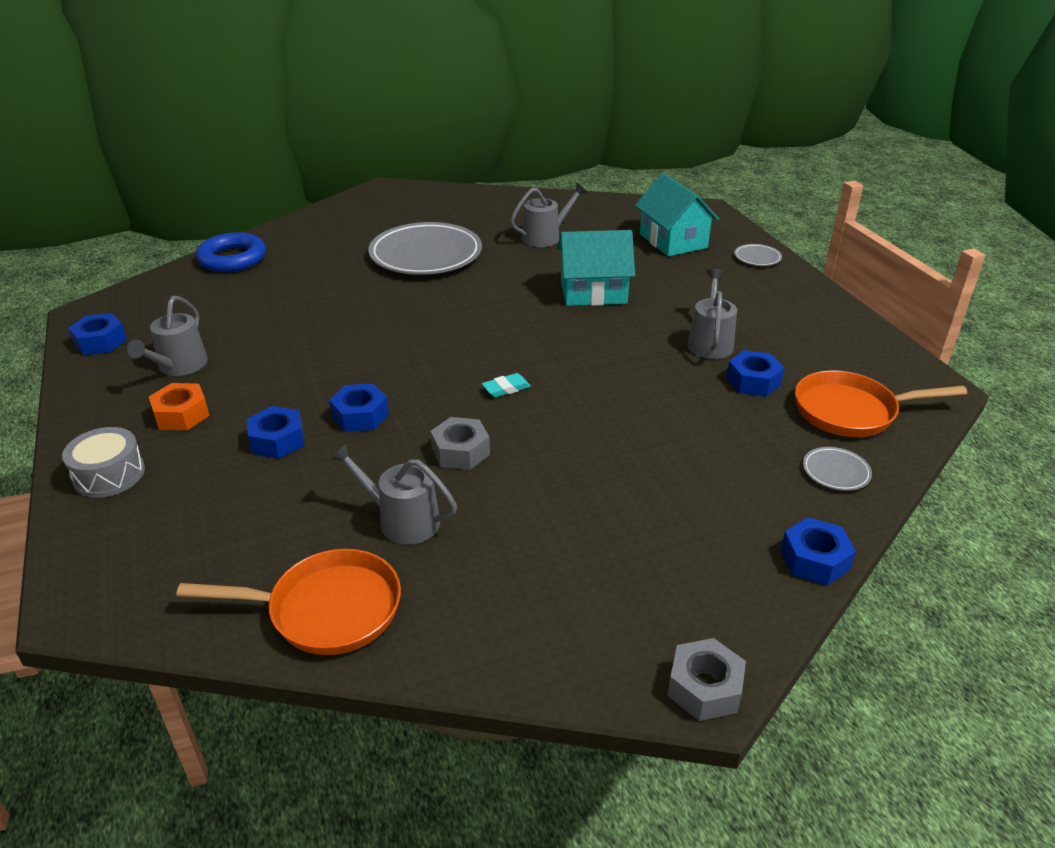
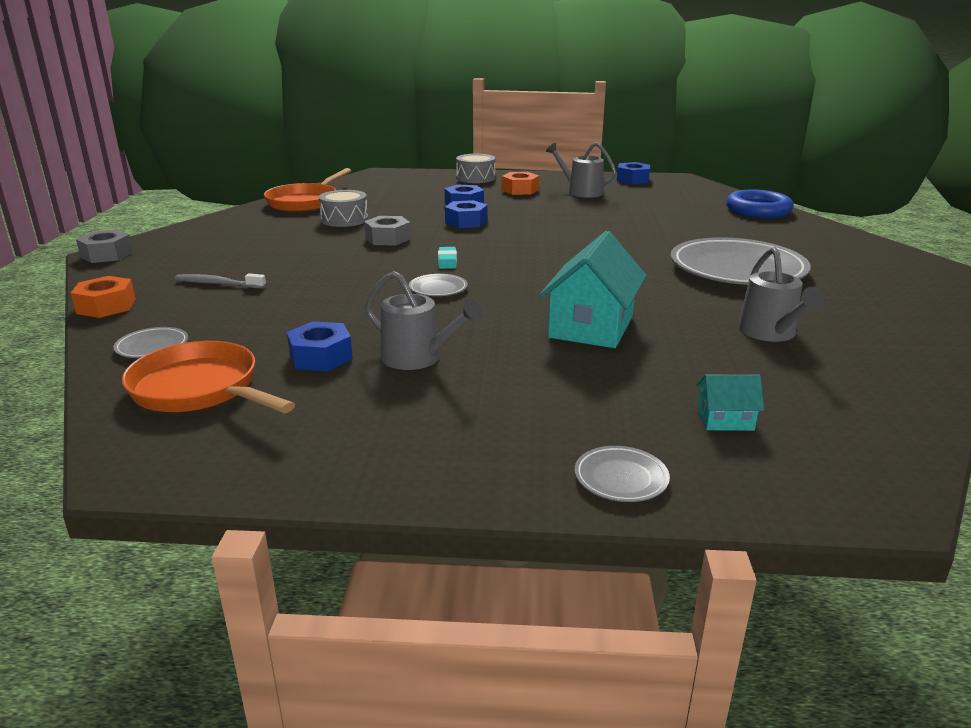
camera: 115 degrees right, 10 degrees down
(402, 520) = (344, 219): grey watering can -> grey drum
(580, 372) = (438, 289): none -> grey plate
(673, 241) = (725, 420): turquoise house -> turquoise house, size x0.47
(691, 512) = (218, 284): none -> grey toothbrush
(814, 560) = (106, 306): blue nut -> orange nut
(851, 411) = (200, 389): orange pan -> orange pan turned 75 degrees counterclockwise

